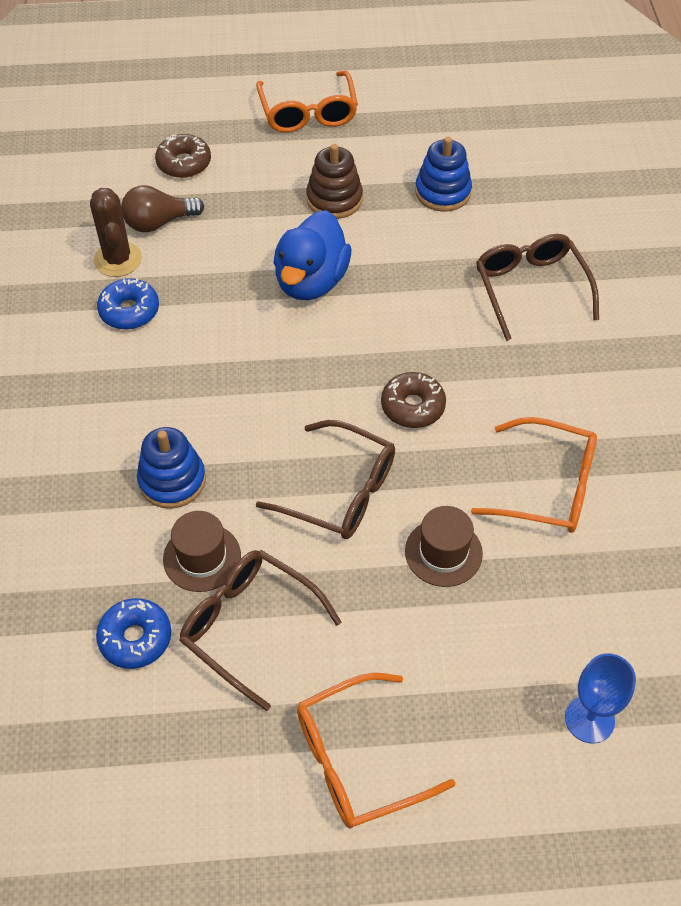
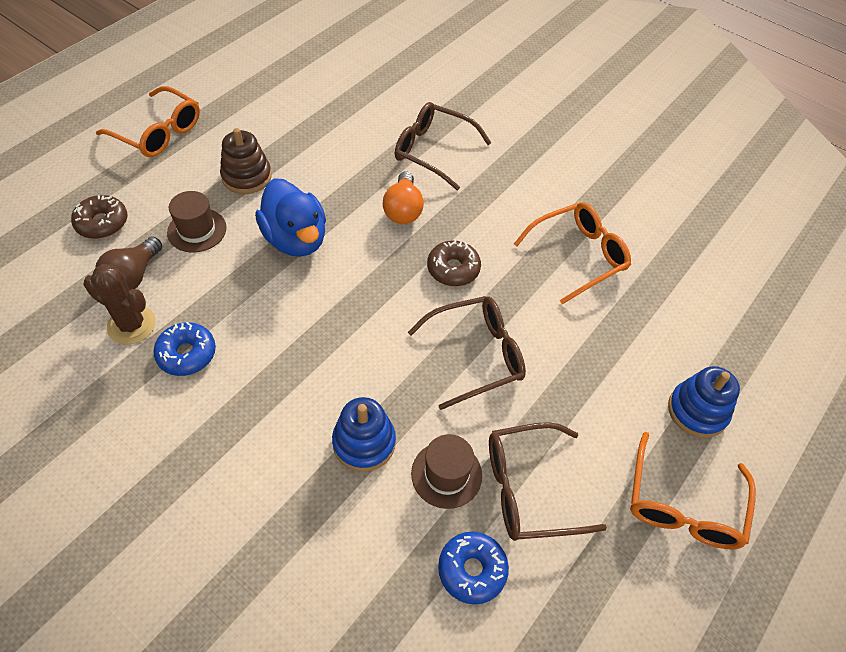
camera: 50 degrees left, 0 degrees up
(433, 322) = (403, 210): none -> orange light bulb
(442, 192) = (312, 128): blue stacking toy -> blue stacking toy (697, 411)
(443, 552) = (574, 340): brown hat -> brown hat (197, 230)
(589, 719) = (749, 364): blue goblet -> none

